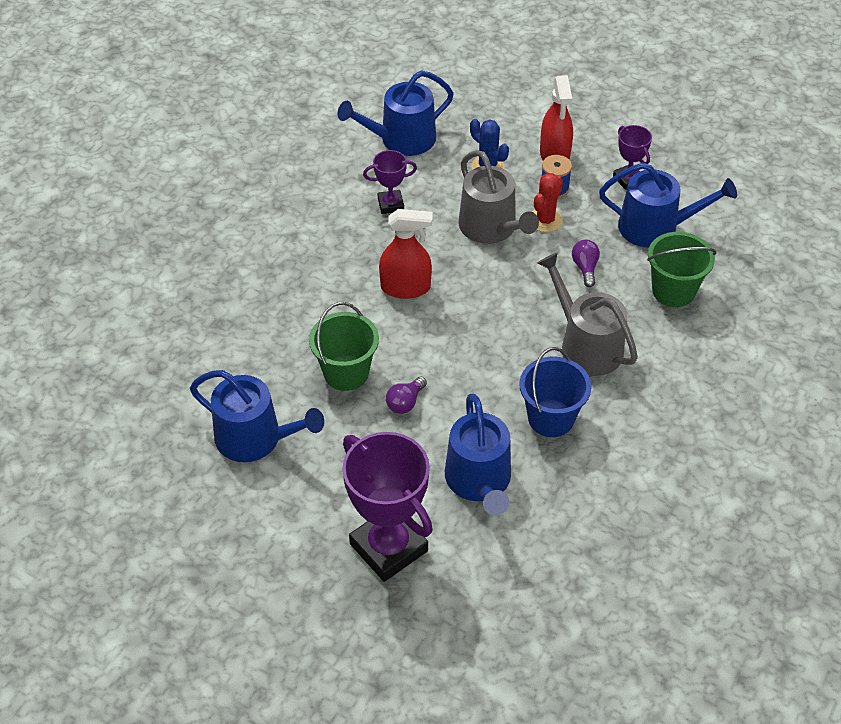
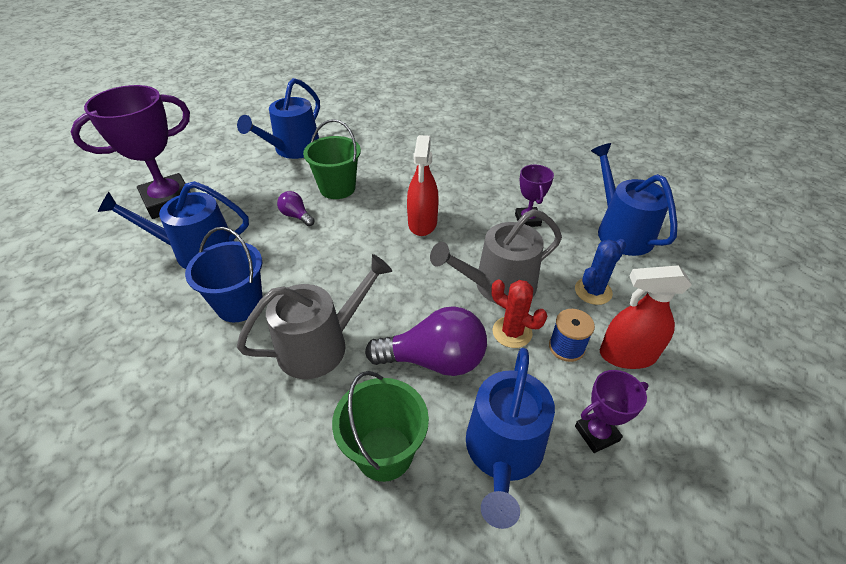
camera: 95 degrees right, 5 degrees down
(585, 268) = (434, 360): purple light bulb -> purple light bulb, size x2.00

